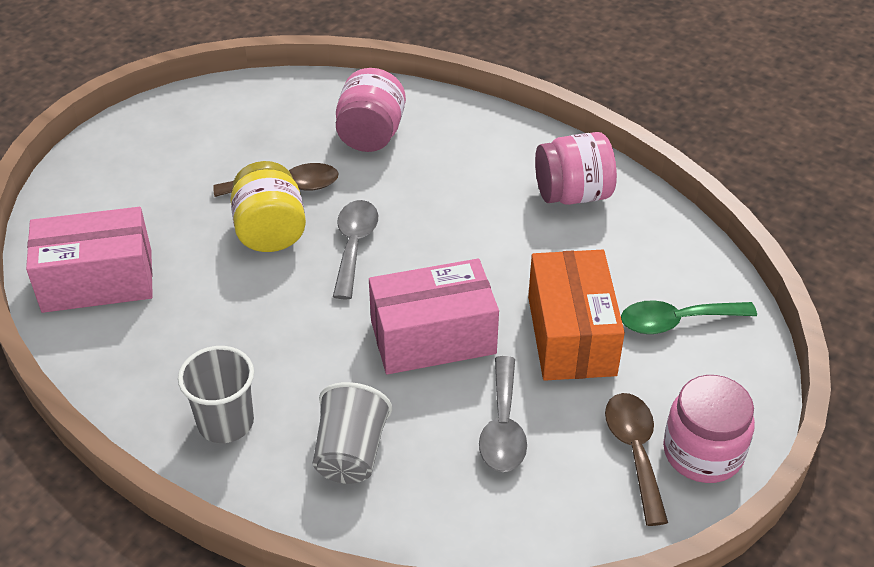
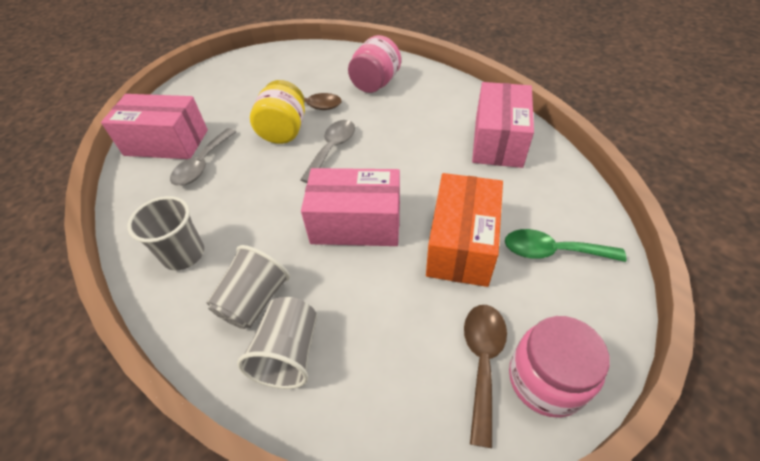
camera: 20 degrees right, 5 degrees up
(421, 495) = (289, 353): none -> grey cup
(503, 427) = (378, 309): grey spoon -> grey spoon (202, 164)
(573, 194) = (498, 141): pink jar -> pink box

